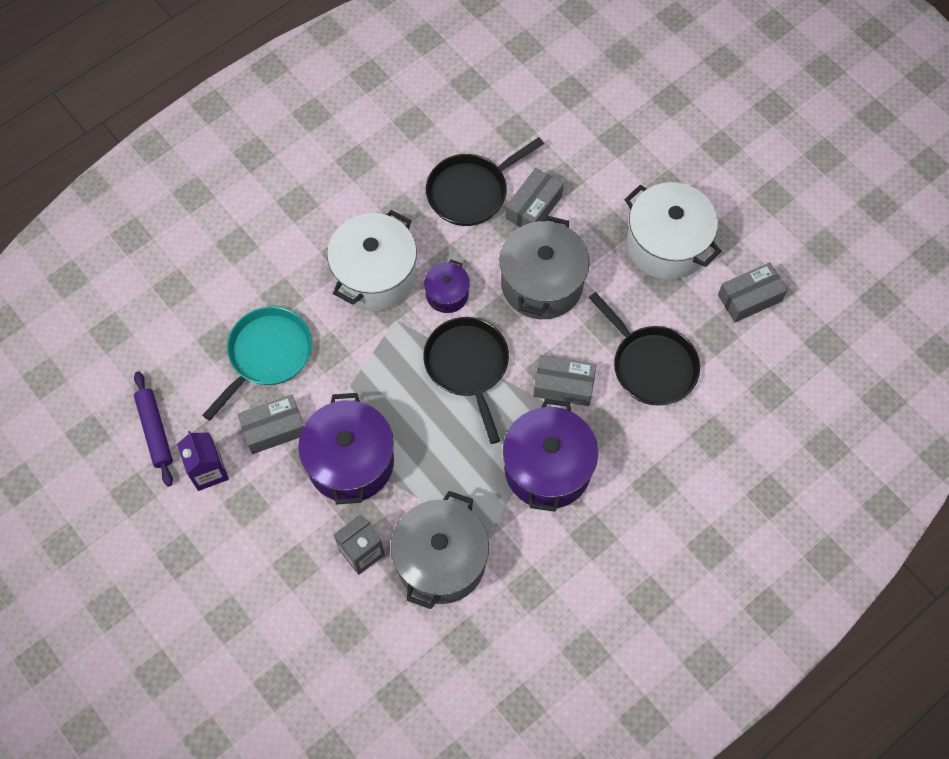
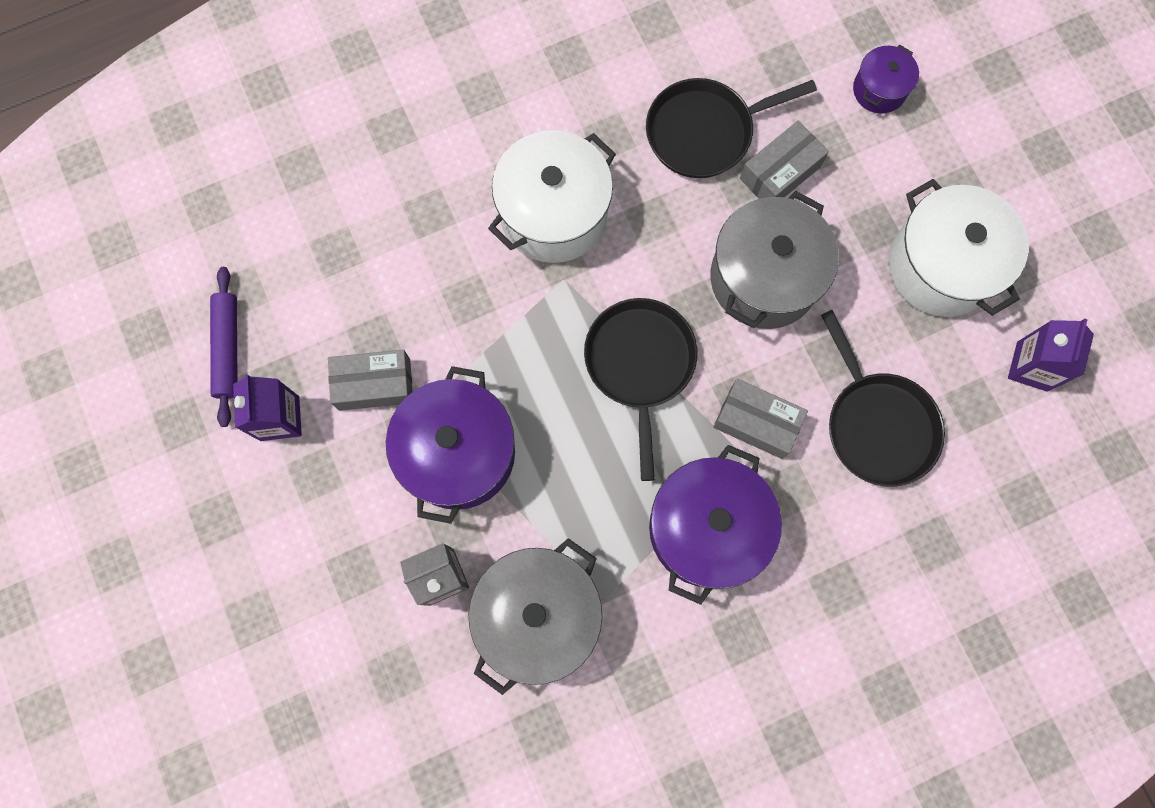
camera: 15 degrees right, 10 degrees up
(267, 355) = (391, 284): turquoise pan -> none
(447, 294) = (638, 262): purple pot -> purple pot (879, 90)
(749, 298) = (1032, 366): grey box -> purple carton

